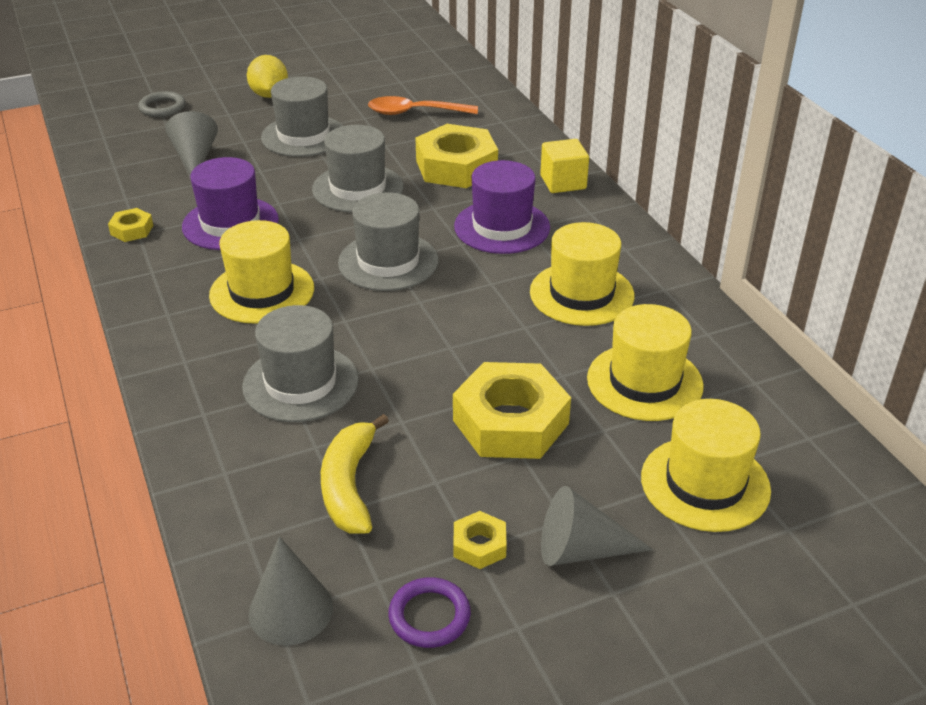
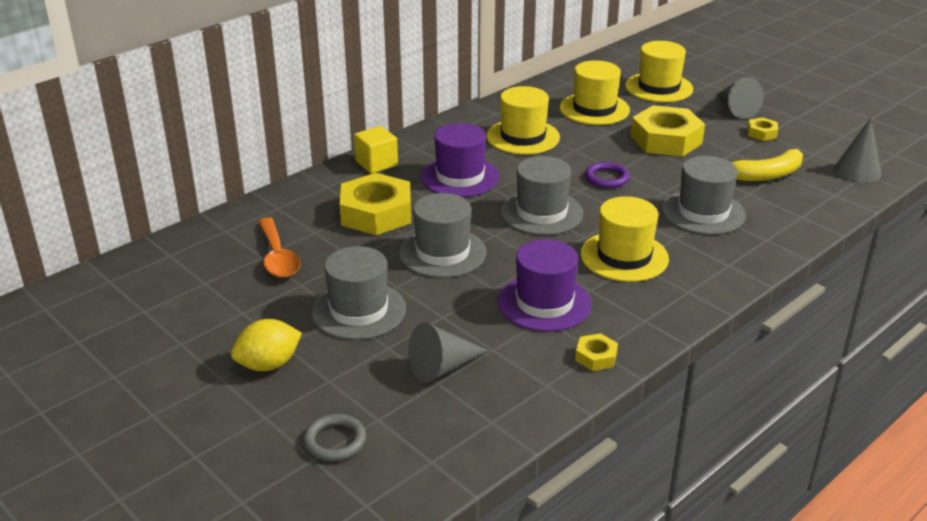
camera: 110 degrees left, 5 degrees down
(429, 616) = (816, 137): purple ring -> purple ring (606, 178)

